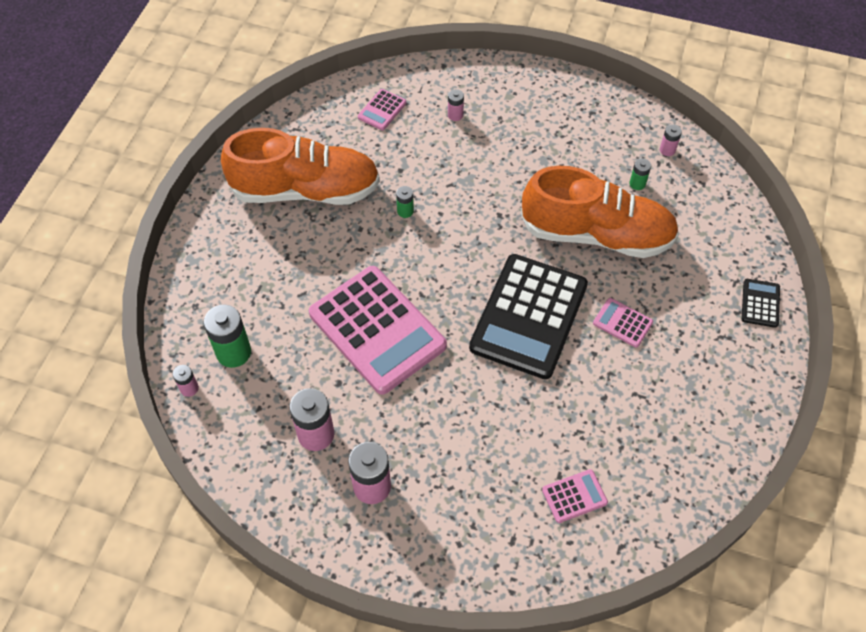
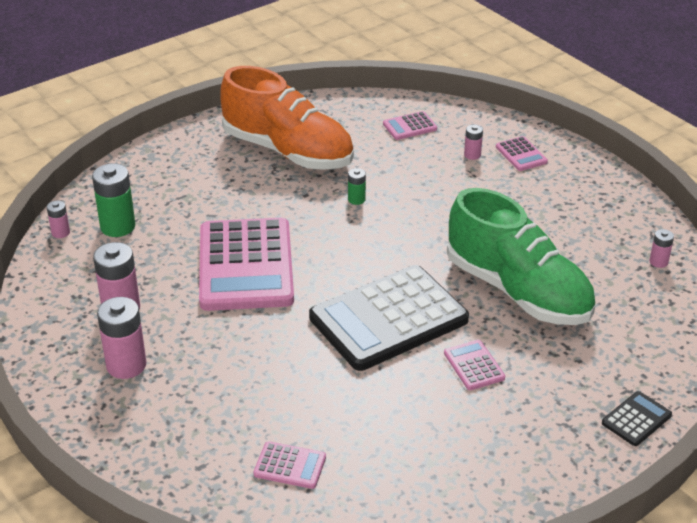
camera: 35 degrees right, 20 degrees down
(491, 95) = (521, 154): none -> pink calculator
(597, 234) = (518, 291): orange shoe -> green shoe
(637, 184) = (599, 273): green battery -> none

